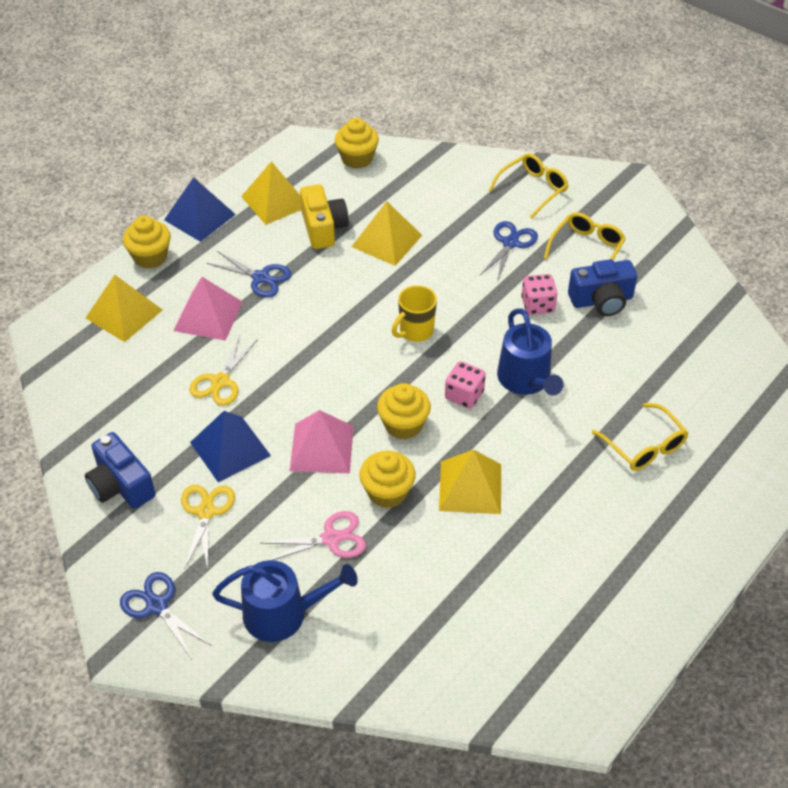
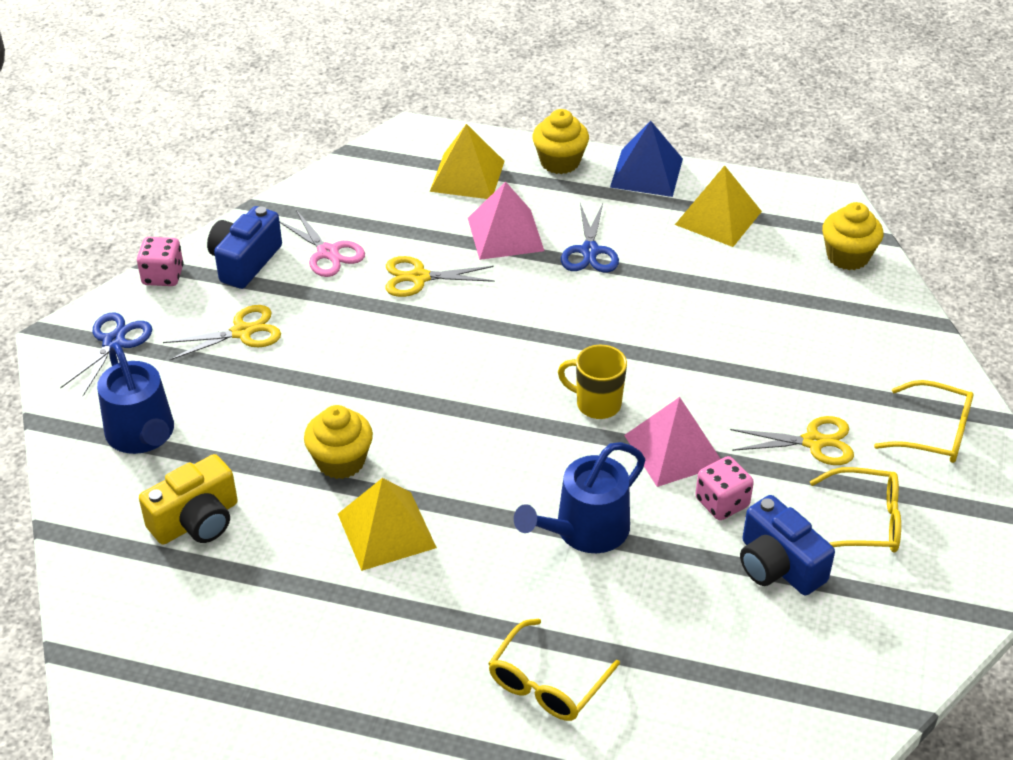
camera: 65 degrees right, 5 degrees down
(230, 448) = (333, 318): blue pyramid -> none
(321, 448) = (373, 387): pink pyramid -> pink pyramid (674, 449)
(323, 228) = (705, 271): yellow camera -> yellow camera (196, 521)
(331, 538) = (255, 438): pink scissors -> pink scissors (328, 253)
(386, 241) = (727, 329): yellow pyramid -> none
(403, 425) = (445, 442): yellow cupcake -> none
(464, 395) = (523, 480): pink dice -> pink dice (163, 276)
(510, 243) = (814, 442): blue scissors -> yellow scissors

